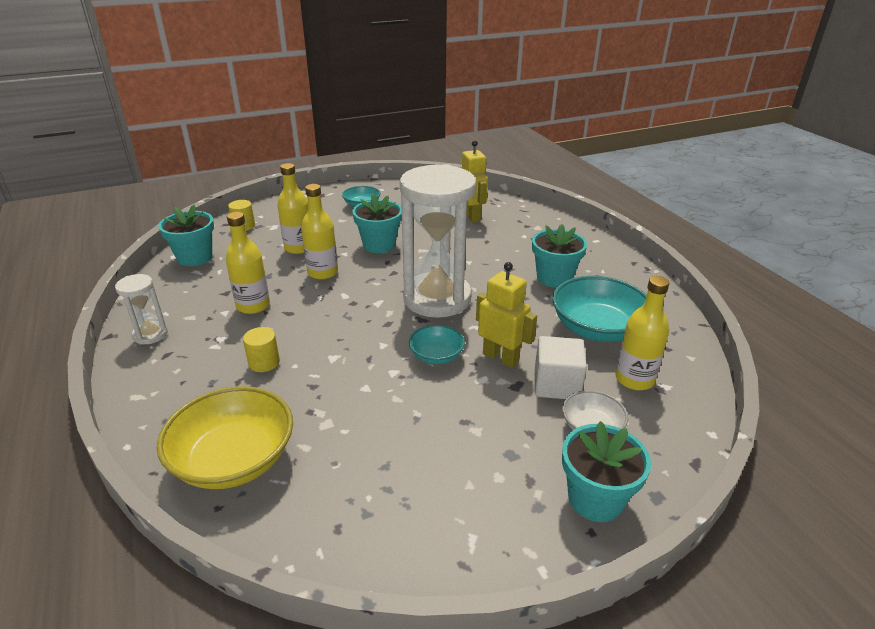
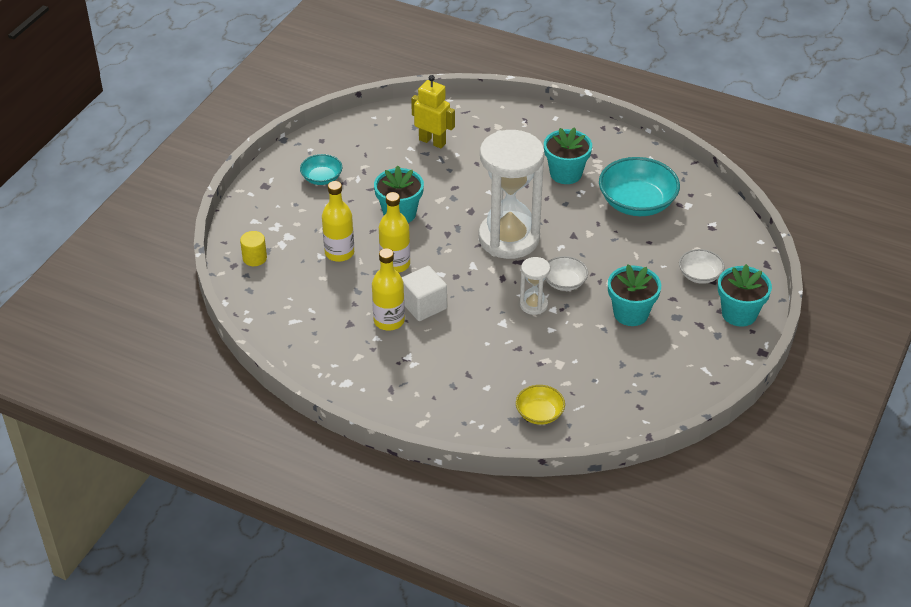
camera: 40 degrees left, 10 degrees up
(150, 334) = (354, 385): white hourglass -> white hourglass (533, 305)
(195, 257) = (269, 310): turquoise flower pot -> turquoise flower pot (631, 313)
(234, 460) = (539, 414): yellow bowl -> yellow bowl, size x0.54
(264, 362) = (465, 353): yellow cylinder -> none
(436, 356) = (564, 282): turquoise bowl -> white bowl
(501, 358) = (604, 260): yellow robot -> none
(556, 384) = (655, 259): white cube -> white cube (424, 305)
(634, 379) = (692, 229): yellow bottle -> none

